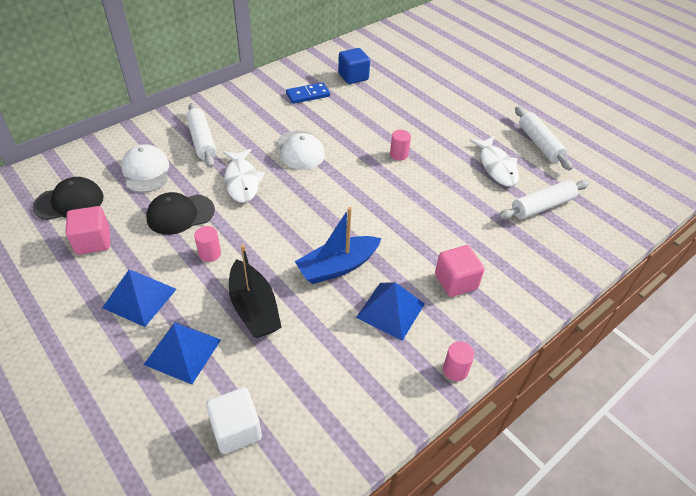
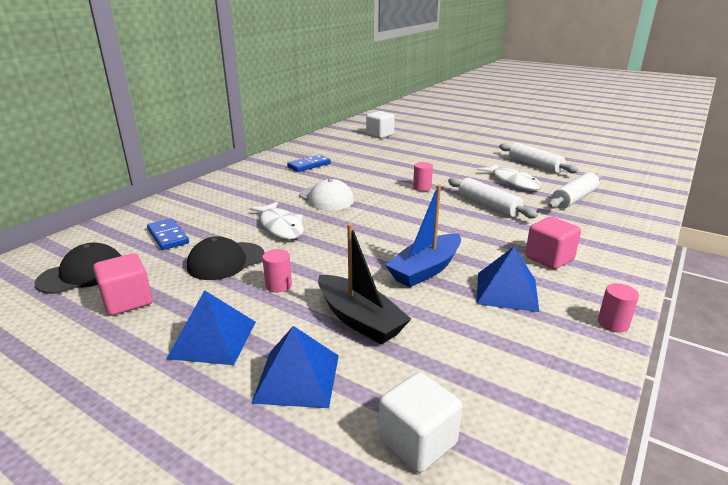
camera: 15 degrees left, 20 degrees down
(146, 171) = (168, 236): white cap -> blue domino
(202, 141) = (220, 206): white rolling pin -> white rolling pin (488, 206)
(353, 77) = (343, 150): blue cube -> none
(405, 56) = (380, 135): none -> white cube

